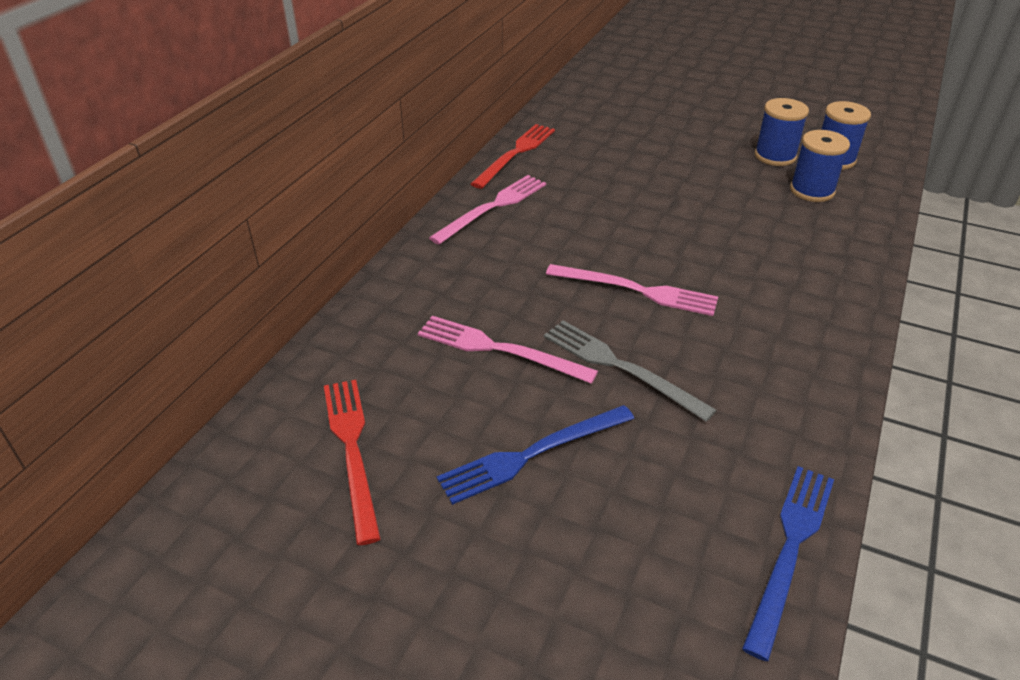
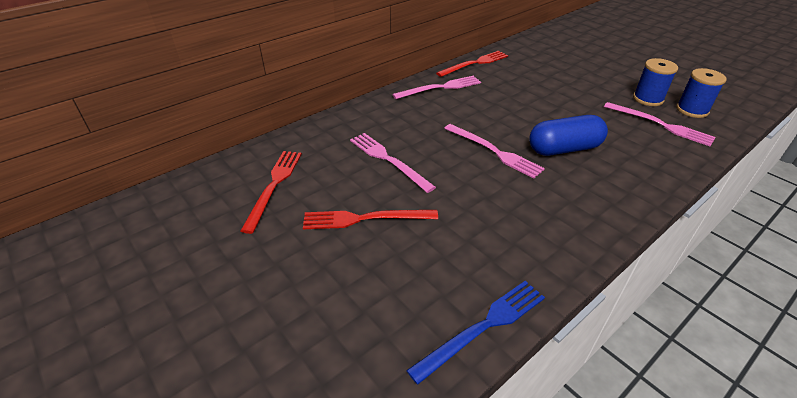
camera: 25 degrees right, 0 degrees up
(532, 454) = (365, 219): blue fork -> red fork
(620, 367) = (452, 189): grey fork -> none
(722, 260) = (564, 149): none -> blue capsule
(812, 190) = (660, 125): blue spool -> pink fork

